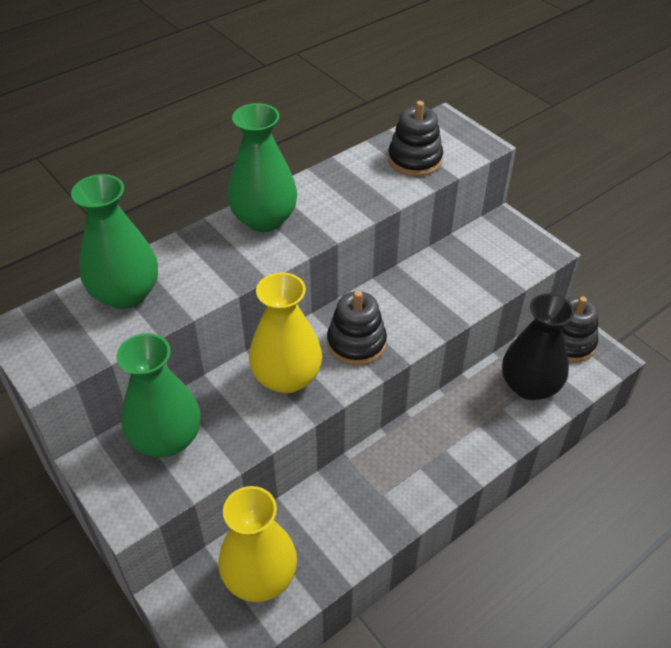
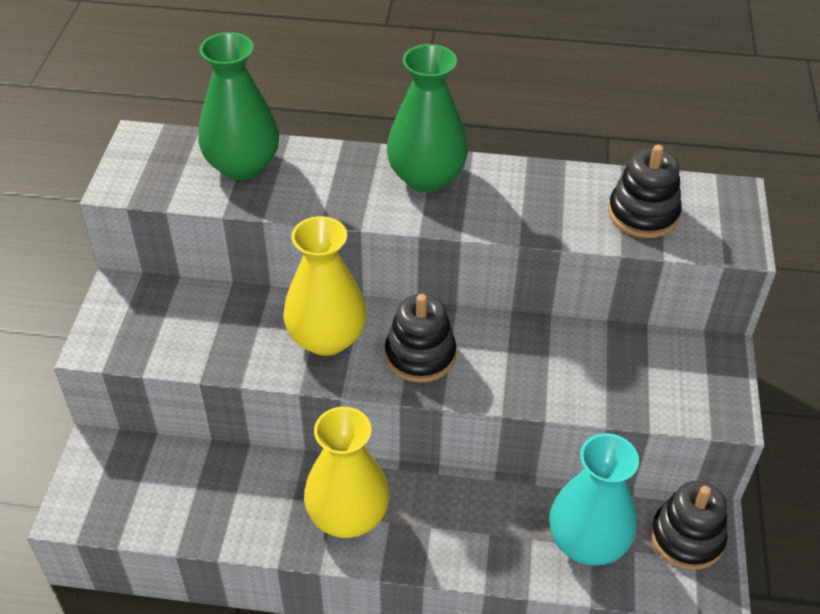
camera: 45 degrees right, 0 degrees up
(166, 439) = (183, 314): green vase -> none
(260, 577) = (165, 490): yellow vase -> yellow vase (348, 516)
(529, 386) = (587, 542): black vase -> turquoise vase

